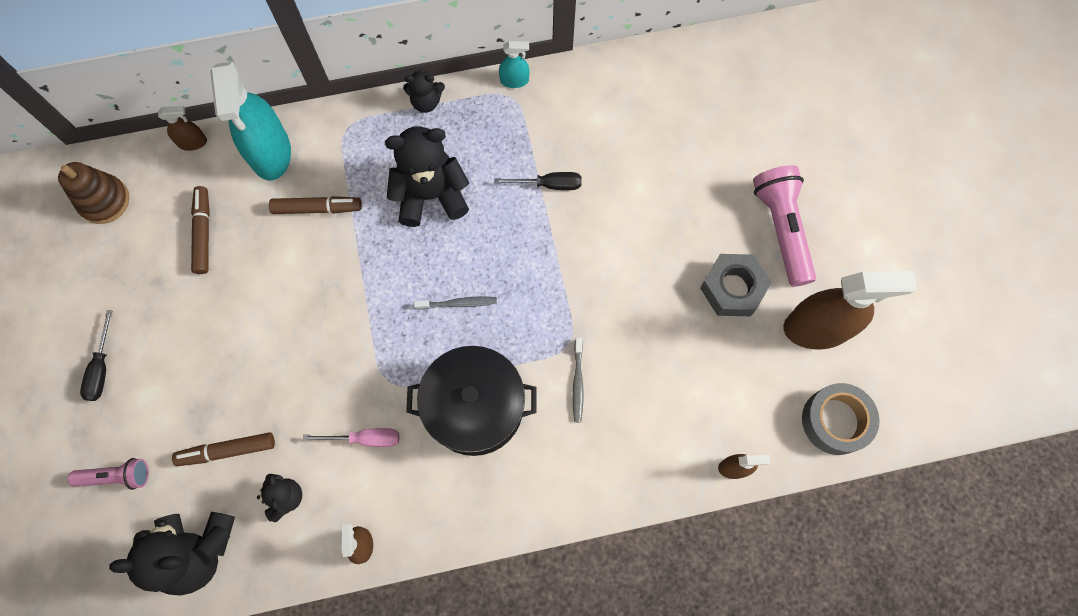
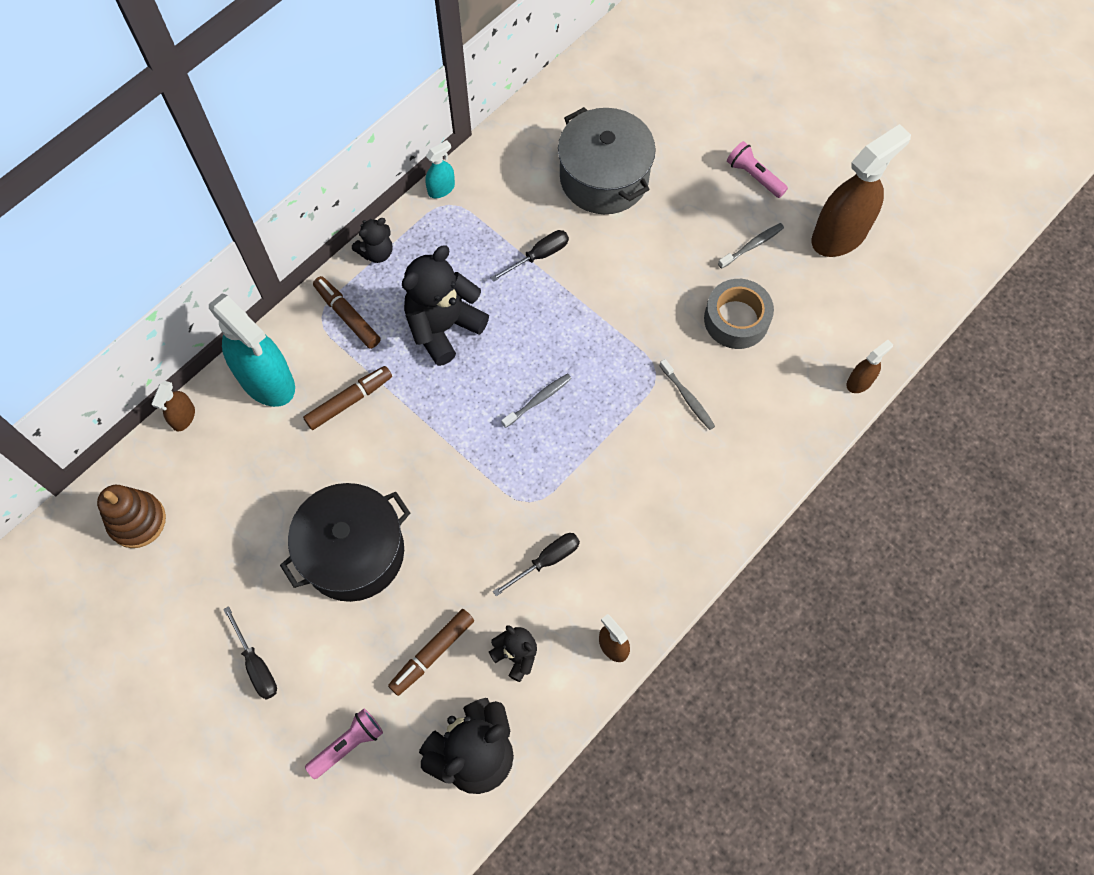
camera: 35 degrees left, 5 degrees down
(193, 142) = (183, 417): brown spray bottle -> brown spray bottle turned 150 degrees clockwise
(203, 233) = (259, 488): brown marker -> brown marker (347, 316)
(365, 439) = (546, 561): pink screwdriver -> black screwdriver
(475, 407) = (619, 473): black pot -> black pot (353, 552)
(652, 152) = (604, 178): none -> grey pot
(732, 288) = (752, 246): grey nut -> grey toothbrush
(781, 229) = (754, 176): pink flashlight -> pink flashlight, size x0.58
(835, 421) = (906, 296): grey tape -> grey tape (736, 319)

